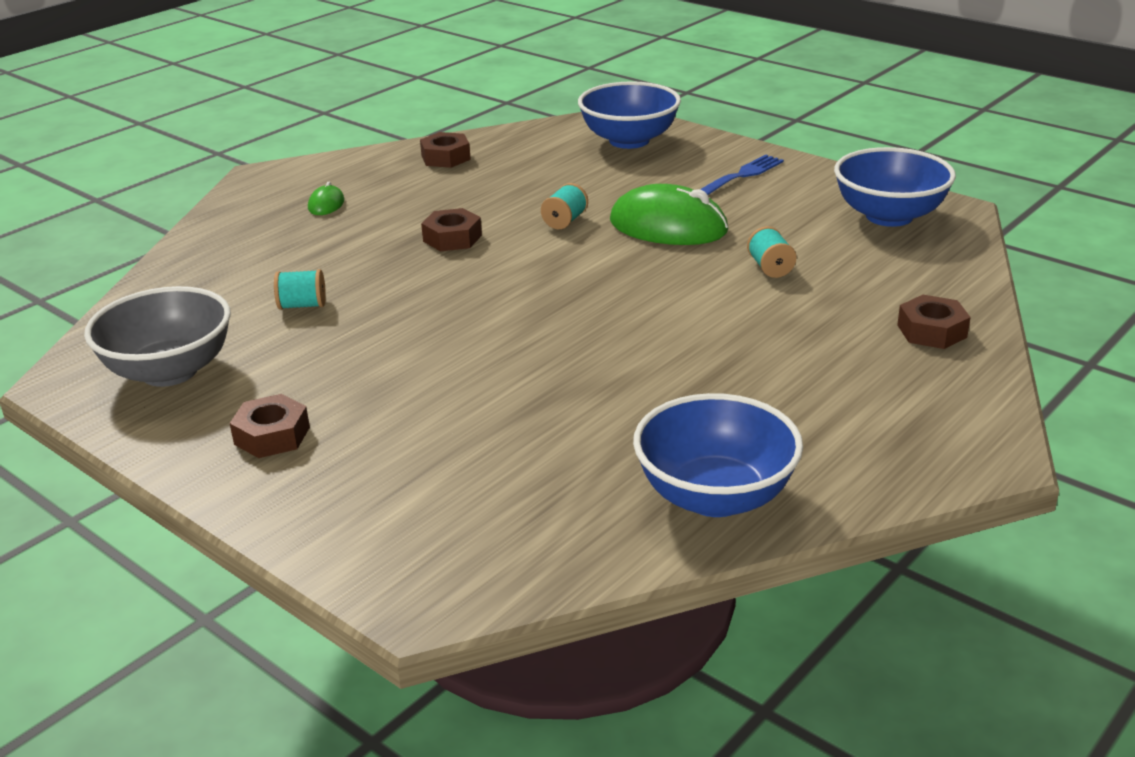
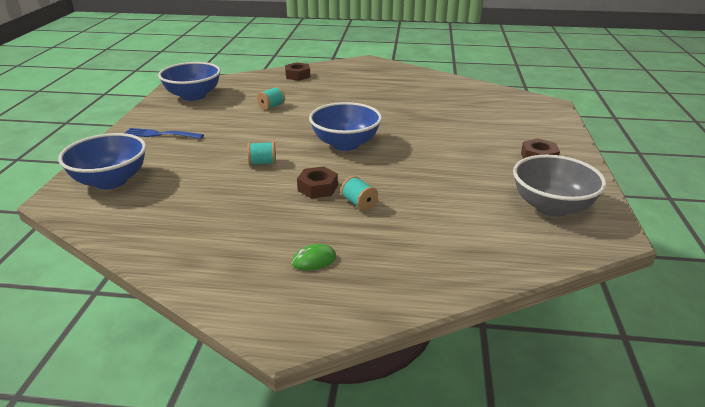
camera: 125 degrees left, 0 degrees up
(302, 305) = (445, 200): turquoise spool -> turquoise spool (359, 203)
(445, 157) = (183, 244): brown nut -> none
(668, 226) = (245, 136): green mouse -> none
(715, 496) = (440, 83): blue bowl -> blue bowl (345, 144)

